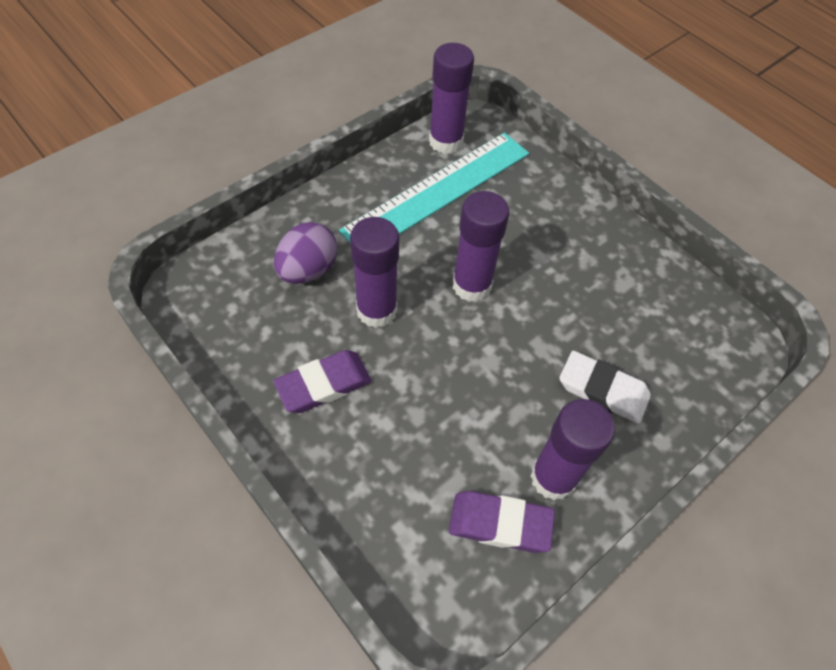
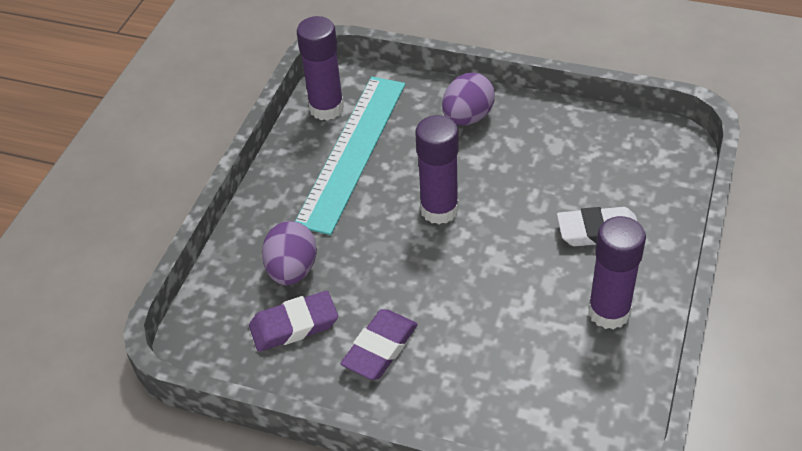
camera: 25 degrees left, 10 degrees down
(376, 310) = (377, 270): purple glue stick -> none
(500, 523) = (595, 365): purple eraser -> purple eraser (294, 325)
(561, 213) = (467, 117): none -> purple egg

